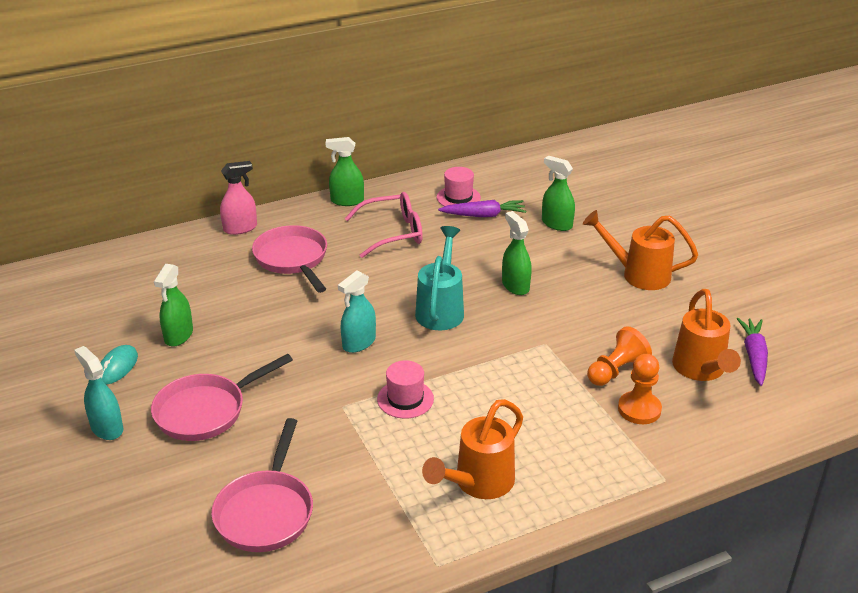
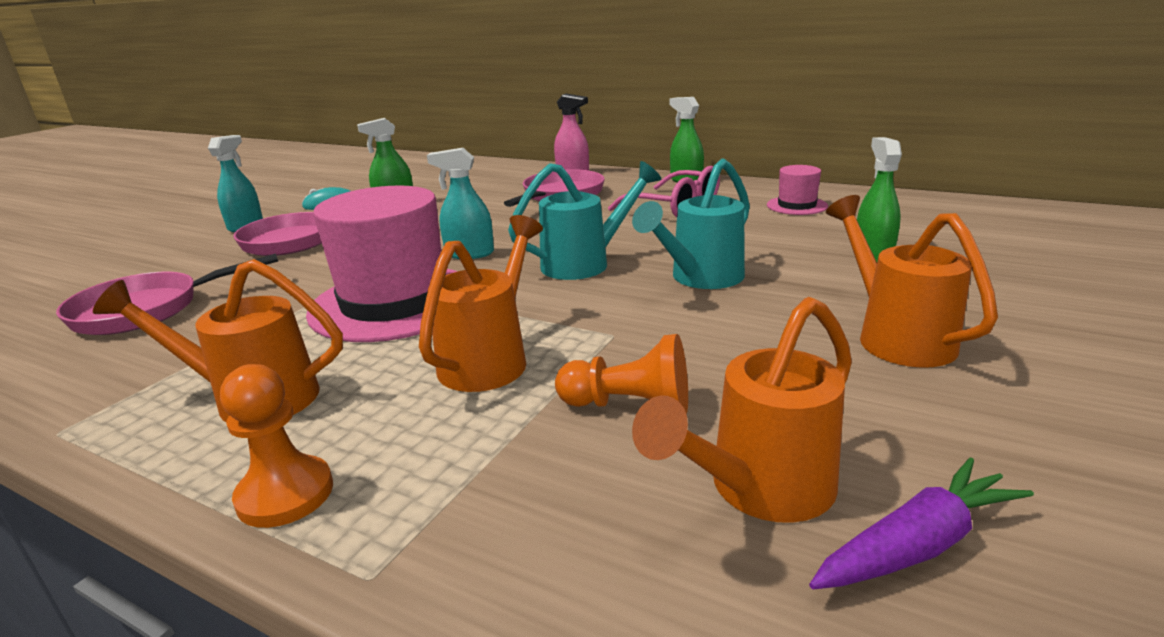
camera: 55 degrees right, 10 degrees down
(405, 399) = (395, 302): pink hat -> pink hat, size x2.18
(483, 215) = (794, 223): purple carrot -> none
(515, 285) = (700, 278): green spray bottle -> turquoise watering can
(526, 391) = (490, 359): none -> orange watering can
(639, 409) = (555, 465): orange pawn -> orange pawn (285, 494)

